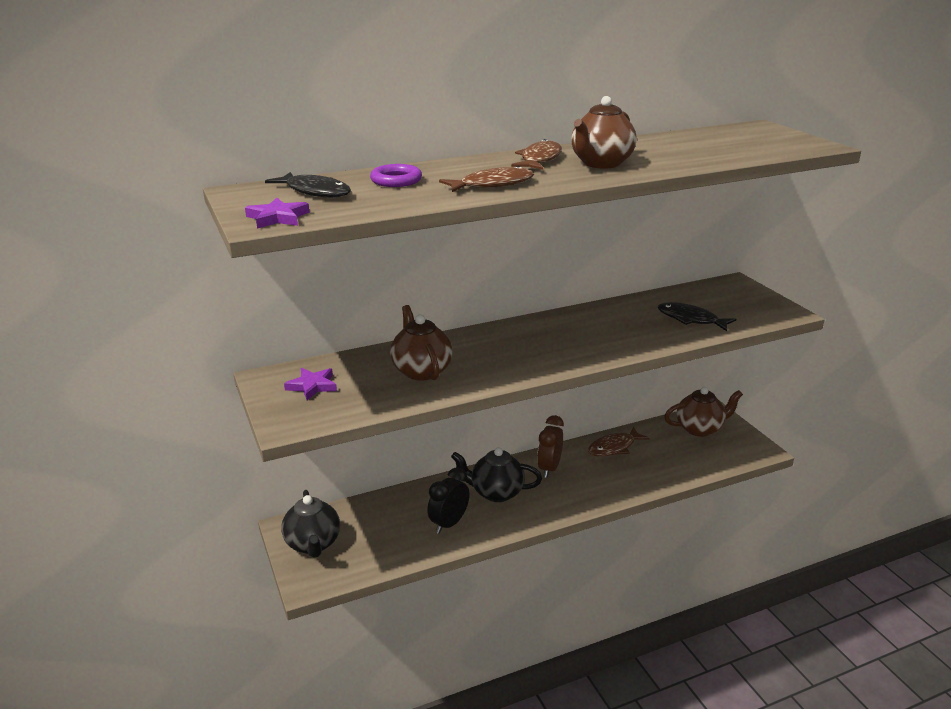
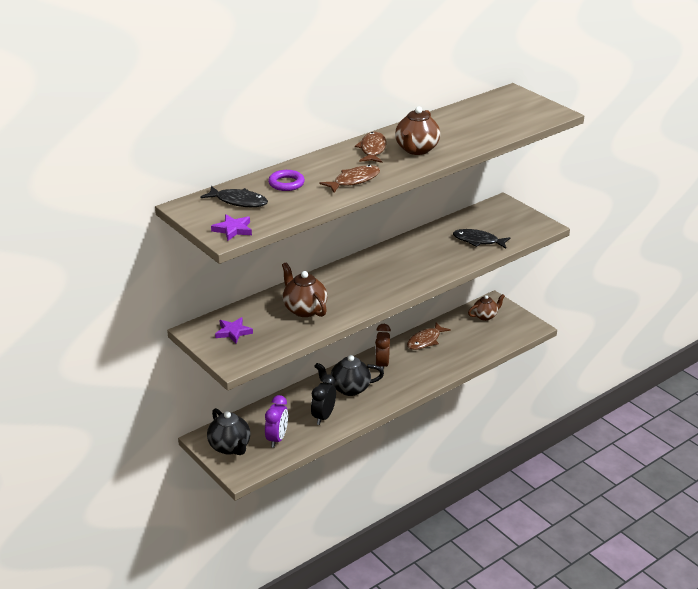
camera: 15 degrees left, 5 degrees up
(377, 543) = (277, 439): none -> purple clock
(700, 429) = (485, 316): brown teapot -> brown teapot, size x0.67

